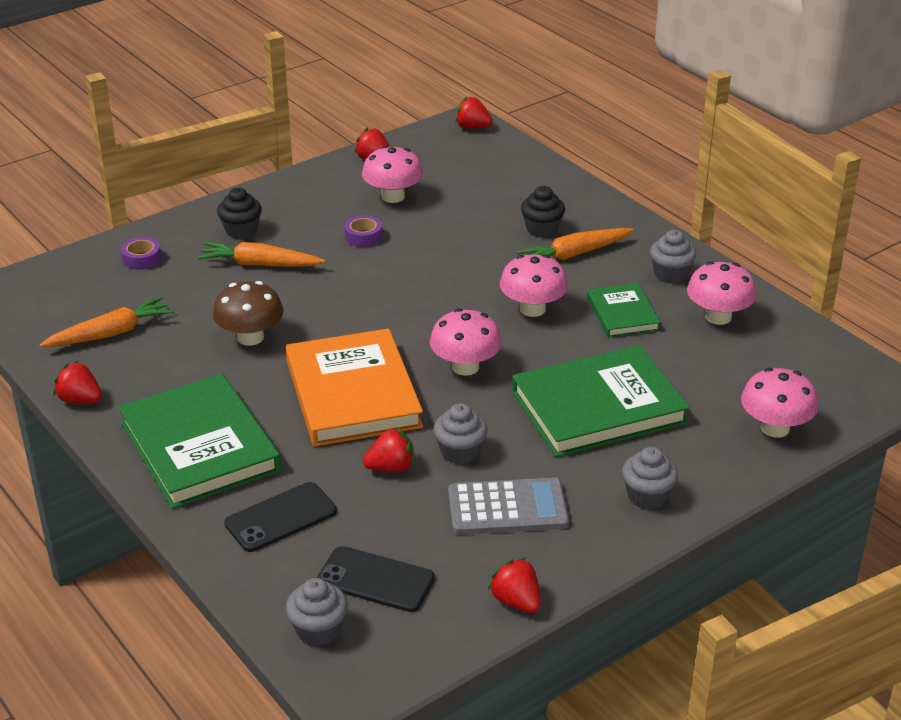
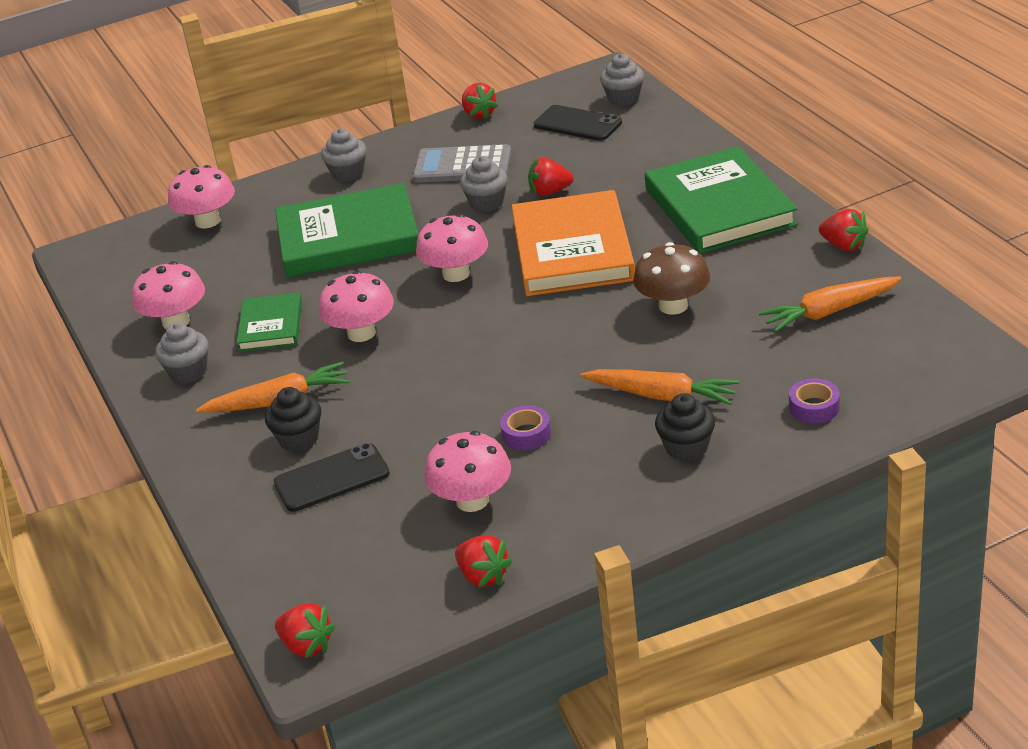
camera: 165 degrees left, 0 degrees up
(280, 517) = (647, 159): black phone -> black phone (332, 478)

